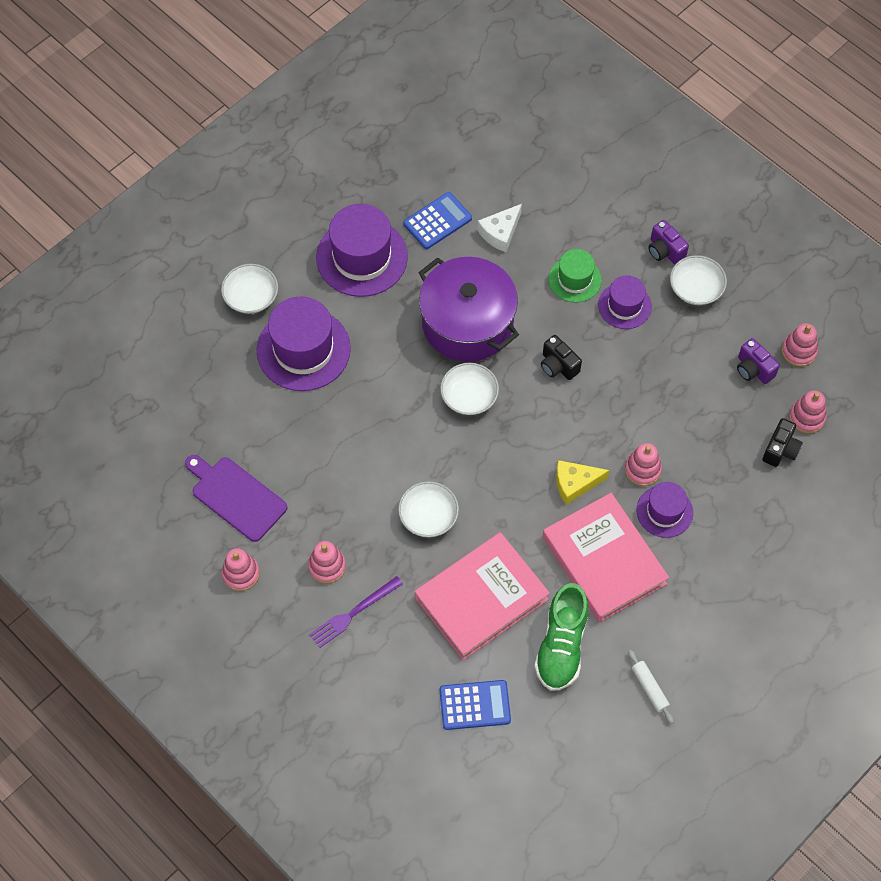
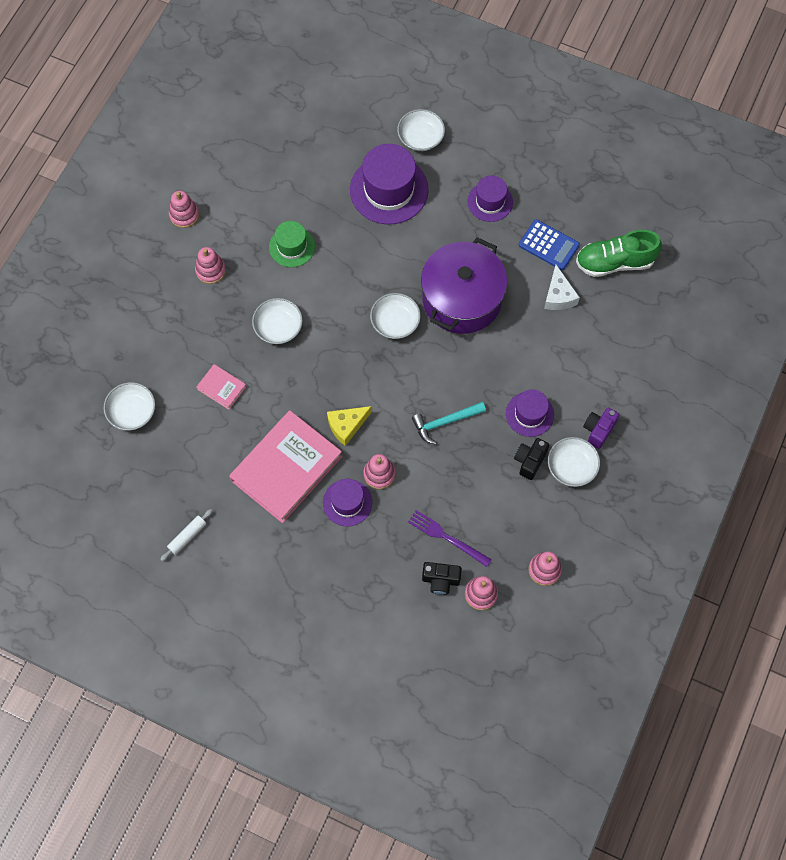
camera: 70 degrees right, 5 degrees up
(236, 497) = (245, 189): purple cutting board -> none
(353, 613) = (178, 302): purple fork -> purple fork (446, 537)
(362, 257) = (490, 202): purple hat -> purple hat, size x0.58
(475, 705) = (132, 411): blue calculator -> white bowl
(481, 598) = (221, 388): pink book -> pink book, size x0.44
(500, 233) = (558, 296): white cheese -> white cheese turned 120 degrees counterclockwise
(558, 366) = (450, 380): black camera -> black camera (529, 461)
(561, 646) = (201, 459): green shoe -> green shoe (614, 262)
(574, 279) = (538, 367): green hat -> green hat (292, 246)
(575, 484) = (346, 426): yellow cheese -> yellow cheese turned 90 degrees counterclockwise
(605, 387) = (445, 422): none -> turquoise hammer
(753, 369) = (510, 536): purple camera -> none

